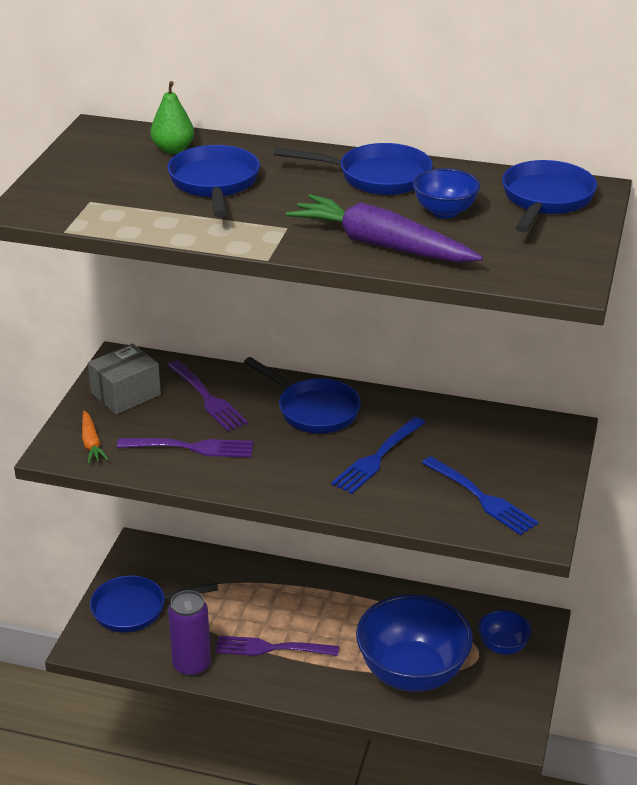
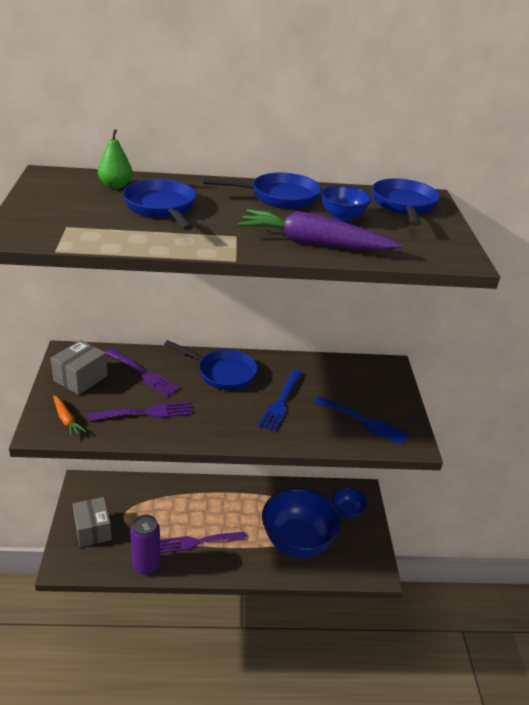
camera: 20 degrees left, 0 degrees up
(135, 609) = (92, 530): blue pan -> grey box

